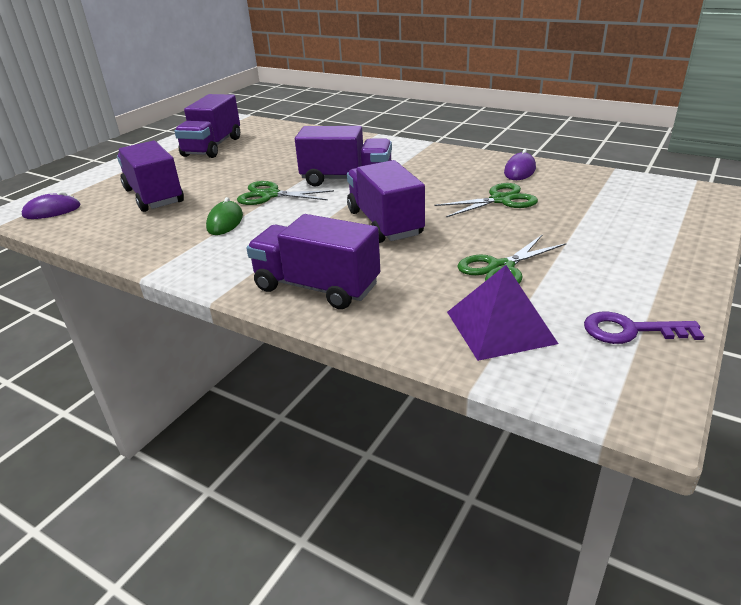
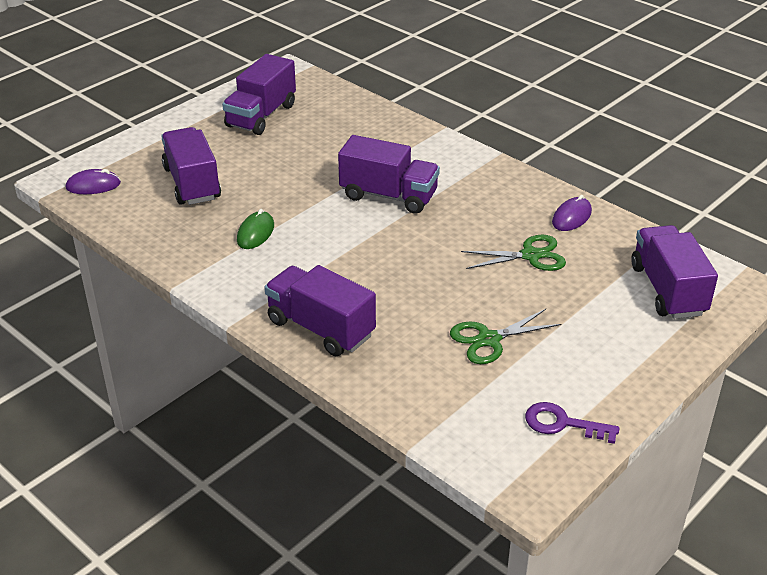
camera: 10 degrees right, 5 degrees up
(270, 195) = (306, 204): green scissors -> none
(384, 223) = (405, 264): purple truck -> purple truck (668, 290)
(500, 327) = (458, 399): purple pyramid -> none

